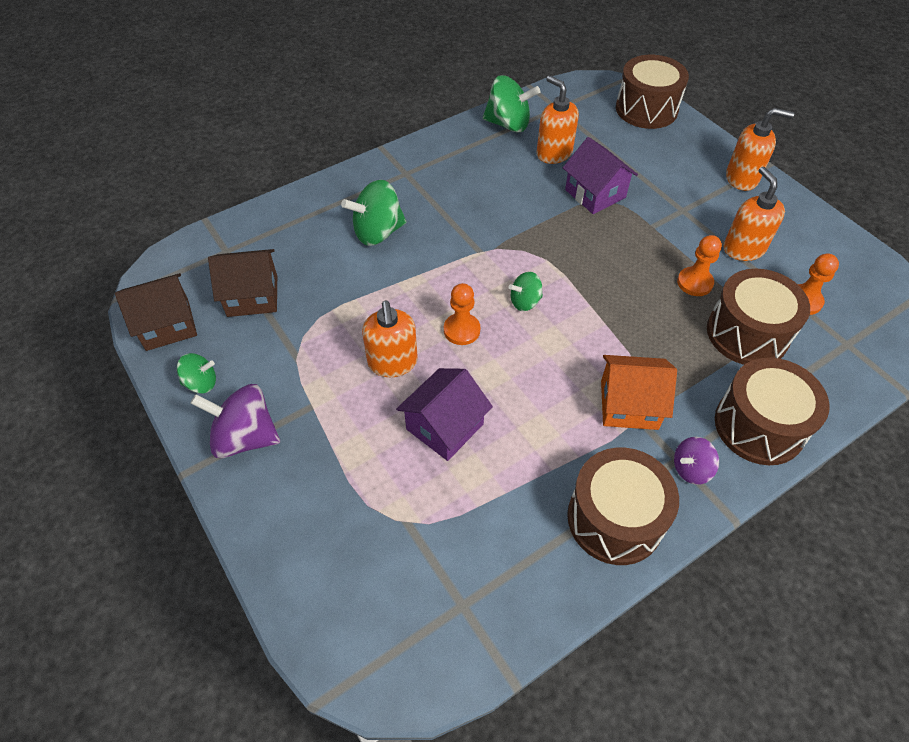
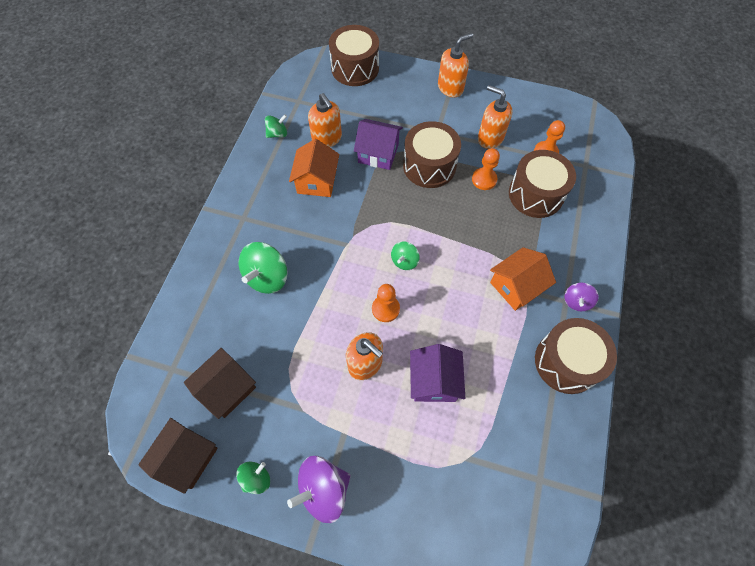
camera: 40 degrees left, 10 degrees up
(506, 183) = (317, 181): none -> orange house
(508, 124) = (277, 134): green spinning top -> green spinning top, size x0.57
(554, 153) = (327, 139): orange soap dispenser -> orange soap dispenser turned 135 degrees counterclockwise
(759, 426) = (586, 249): brown drum -> brown drum (429, 166)

